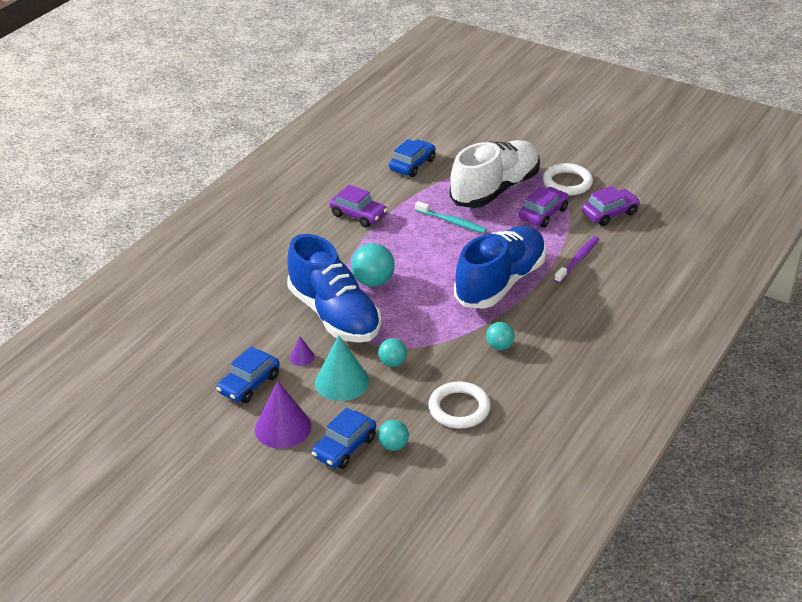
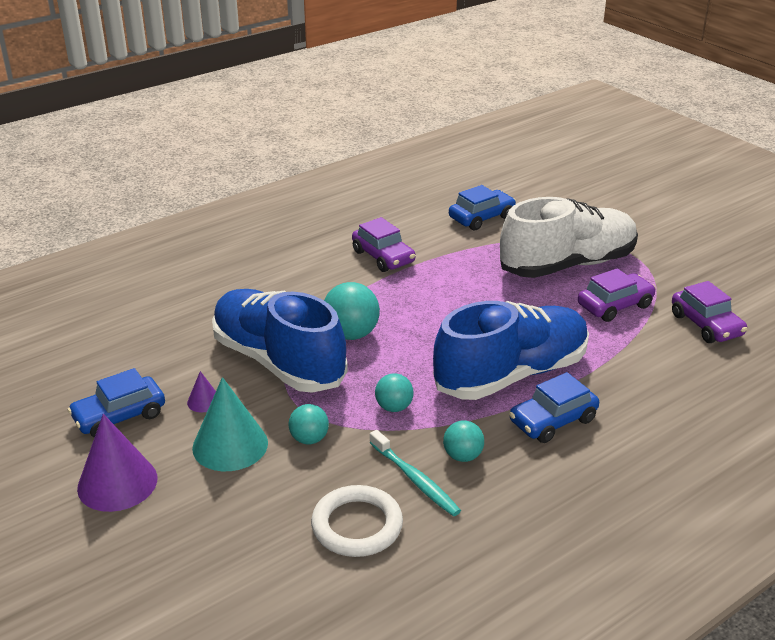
camera: 20 degrees right, 5 degrees down
(334, 315) = (278, 361): blue shoe -> blue shoe turned 150 degrees clockwise
(344, 447) = (173, 533): blue car -> blue car (553, 421)
(393, 446) = (236, 551): turquoise ball -> turquoise ball (394, 407)
(452, 222) = (491, 289): turquoise toothbrush -> turquoise toothbrush (415, 480)
(567, 183) = (666, 277): white ring -> none
(578, 260) = (632, 372): purple toothbrush -> none
(609, 213) = (706, 325): purple car -> purple car turned 75 degrees clockwise

